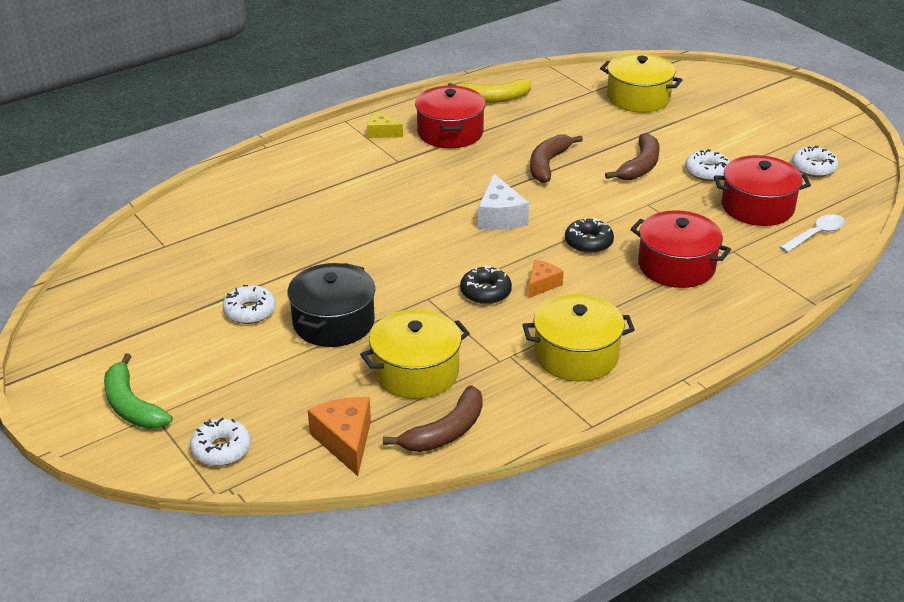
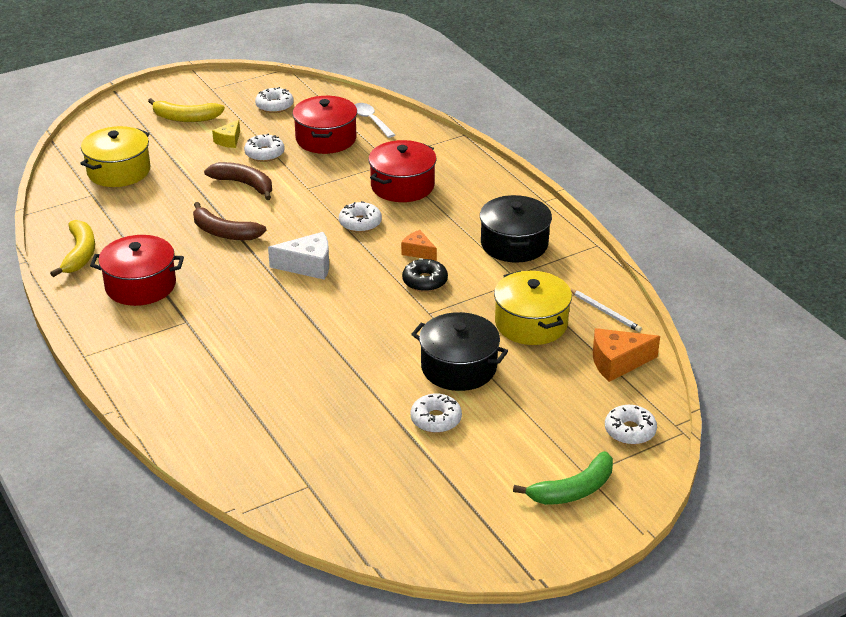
camera: 85 degrees left, 0 degrees up
(382, 133) = (123, 330): yellow cheese -> yellow cheese (229, 140)
(446, 431) = (605, 312): brown banana -> white pencil
(576, 355) = (514, 244): yellow pot -> black pot
(588, 242) = (360, 223): black donut -> white donut
(757, 120) = (185, 118): none -> yellow banana

